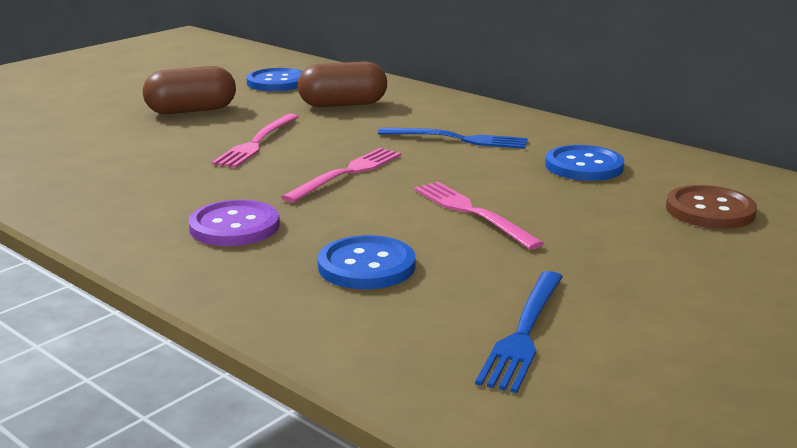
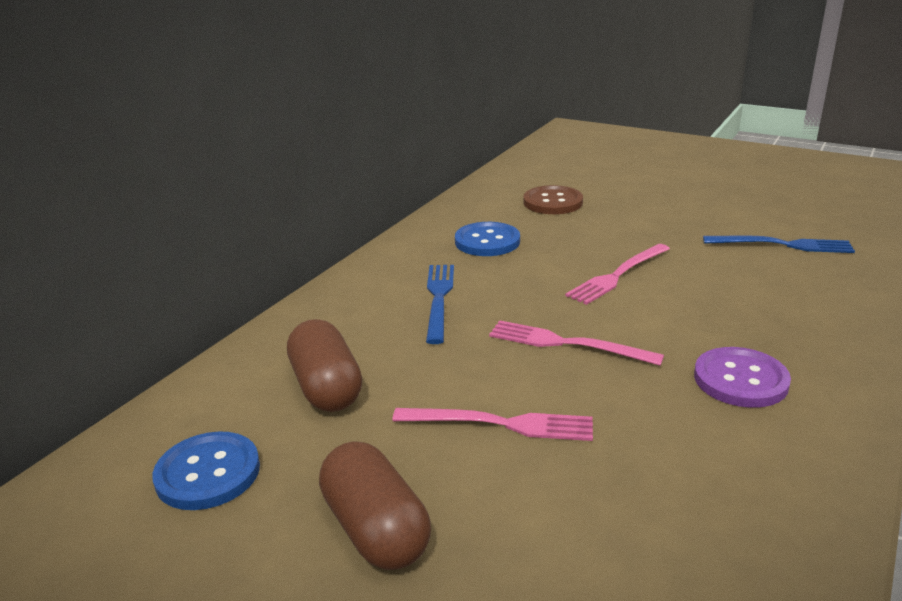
camera: 100 degrees left, 5 degrees up
(366, 266) = (751, 303): blue button -> none

